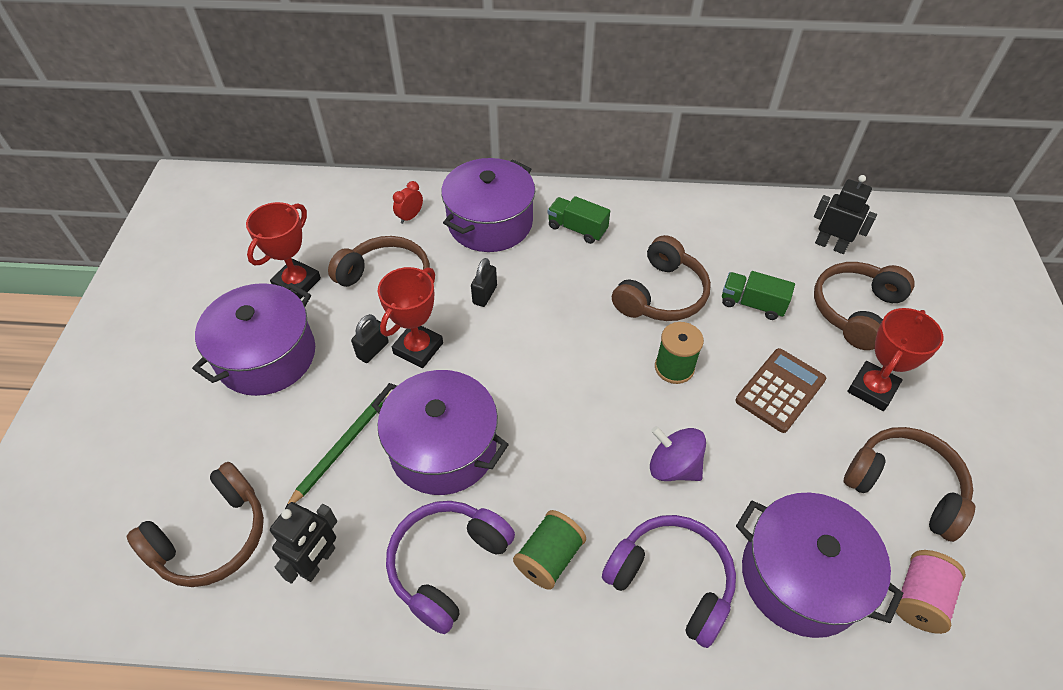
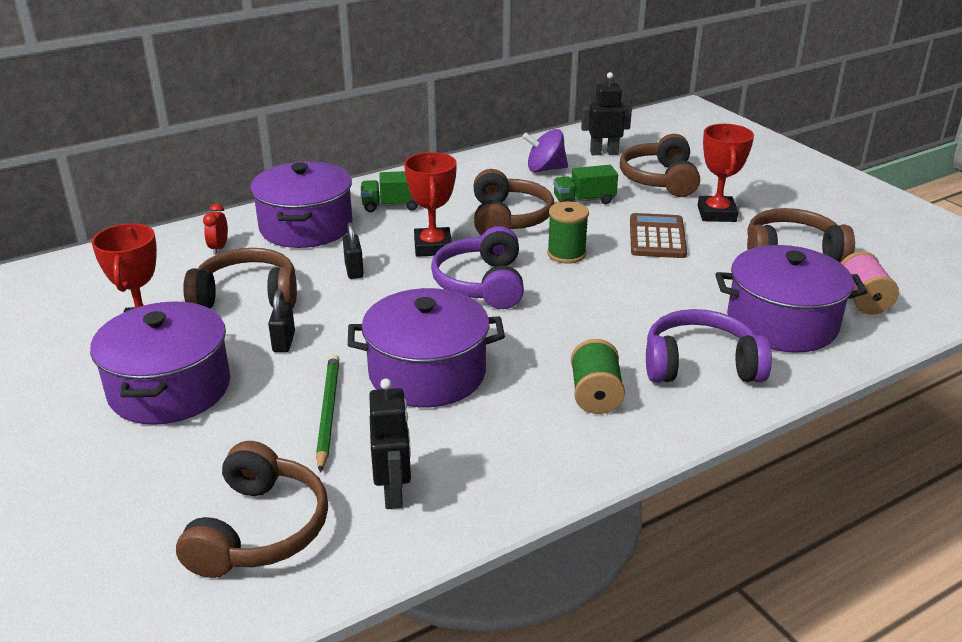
camera: 35 degrees left, 20 degrees down
(418, 348) = (329, 324): red trophy -> red trophy (433, 247)
(447, 565) = (517, 438): purple headphones -> purple headphones (482, 284)
(673, 467) = (629, 306): purple spinning top -> purple spinning top (545, 169)

